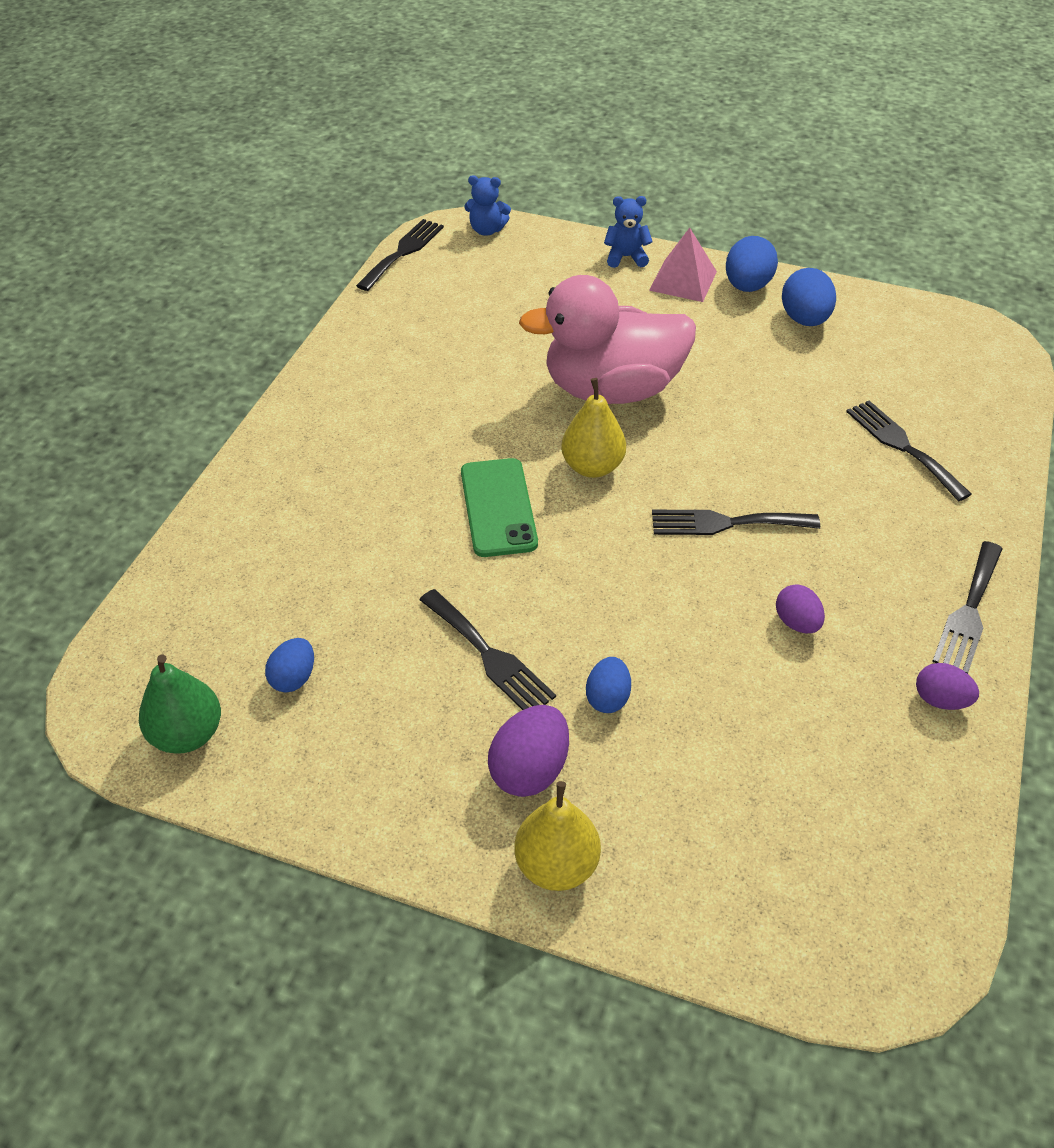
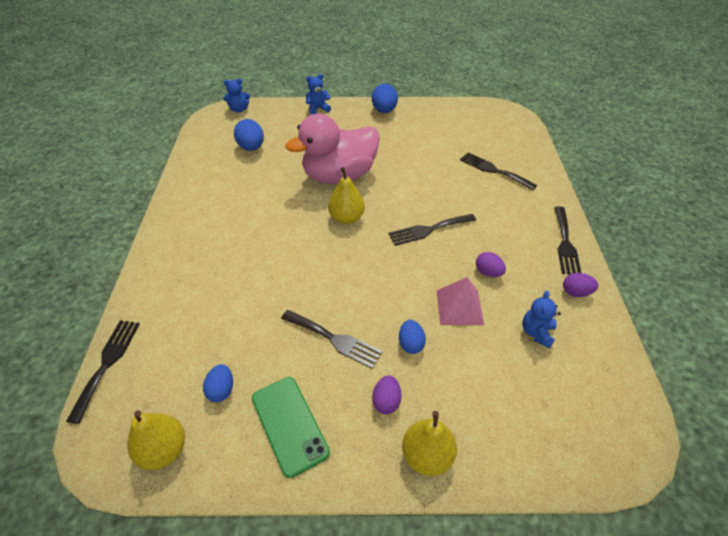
camera: 20 degrees left, 0 degrees up
(187, 734) = (164, 450): green pear -> yellow pear
(403, 252) = (196, 129): black fork -> black fork (107, 363)
(498, 507) = (305, 253): green phone -> green phone (289, 425)
(529, 770) = (386, 401): purple egg -> purple egg, size x0.64
(683, 280) = (351, 114): pink pyramid -> pink pyramid (459, 307)
(804, 319) = (419, 121): blue egg -> blue egg (251, 147)
(831, 744) = (536, 333): none -> blue teddy bear

